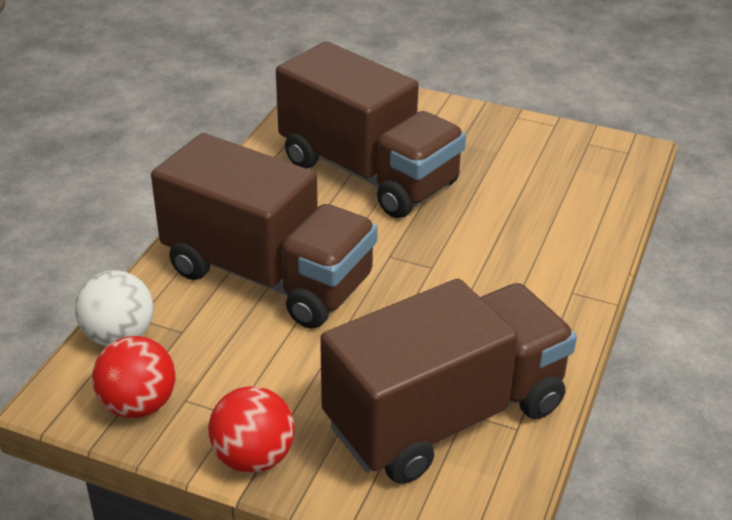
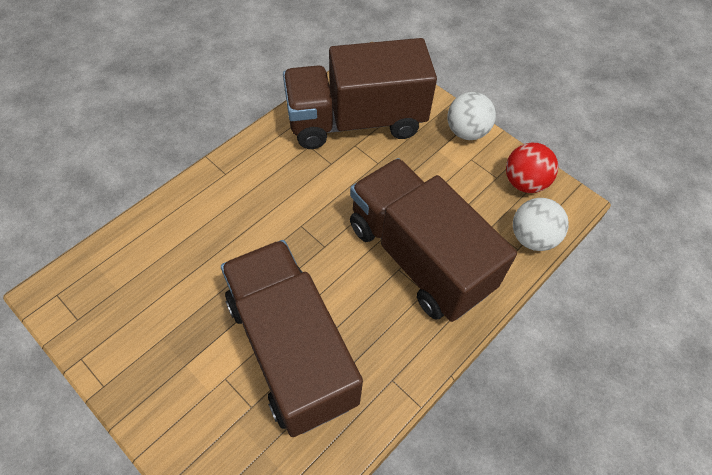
camera: 160 degrees left, 20 degrees up
(253, 457) = (466, 132): red ball -> white ball

